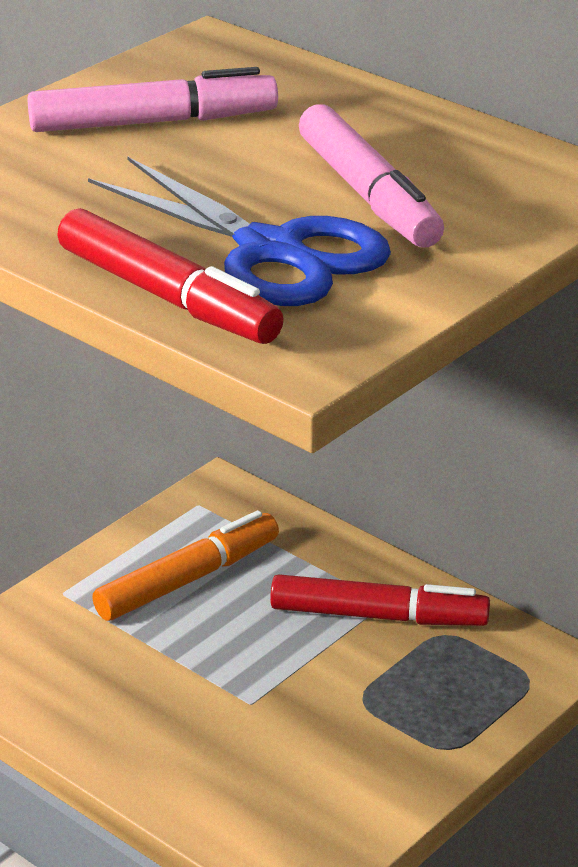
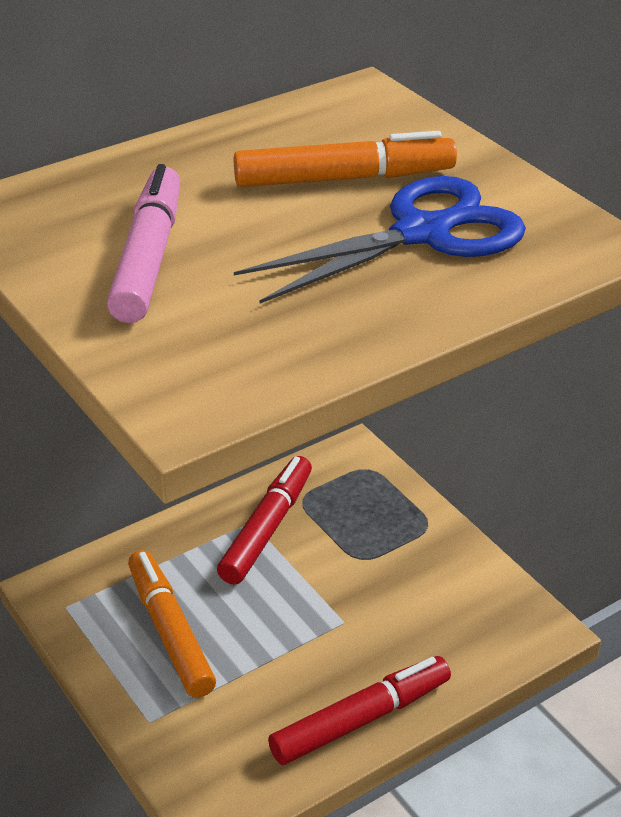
camera: 75 degrees left, 5 degrees up
(167, 297) = (486, 290): red marker -> red marker (361, 720)
(368, 195) = (344, 179): pink marker -> orange marker

